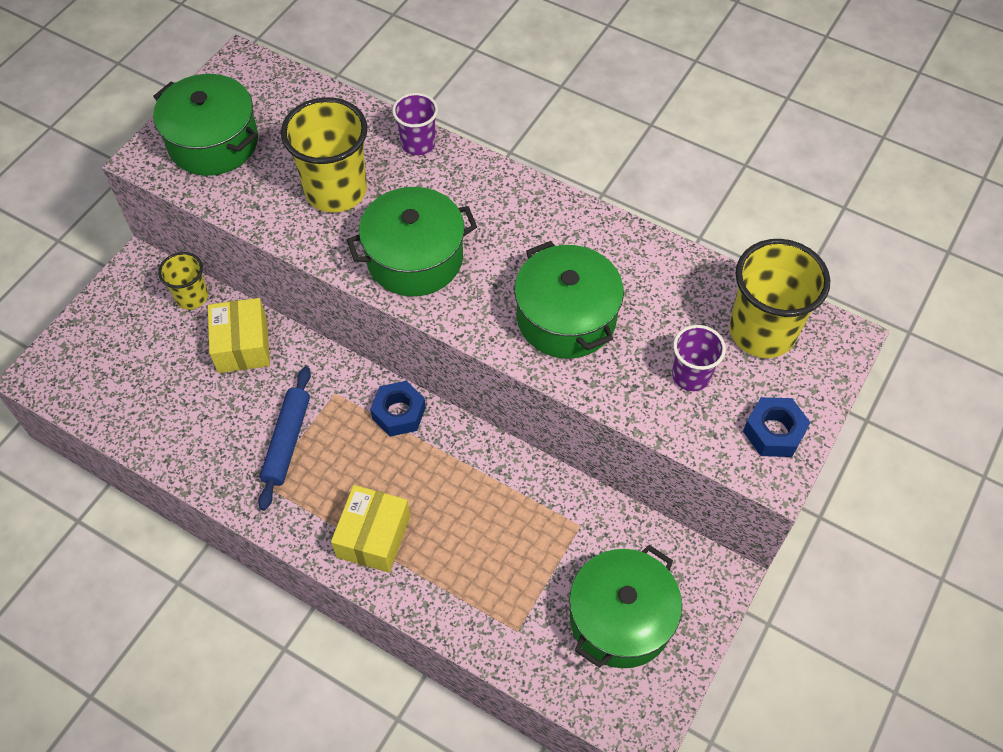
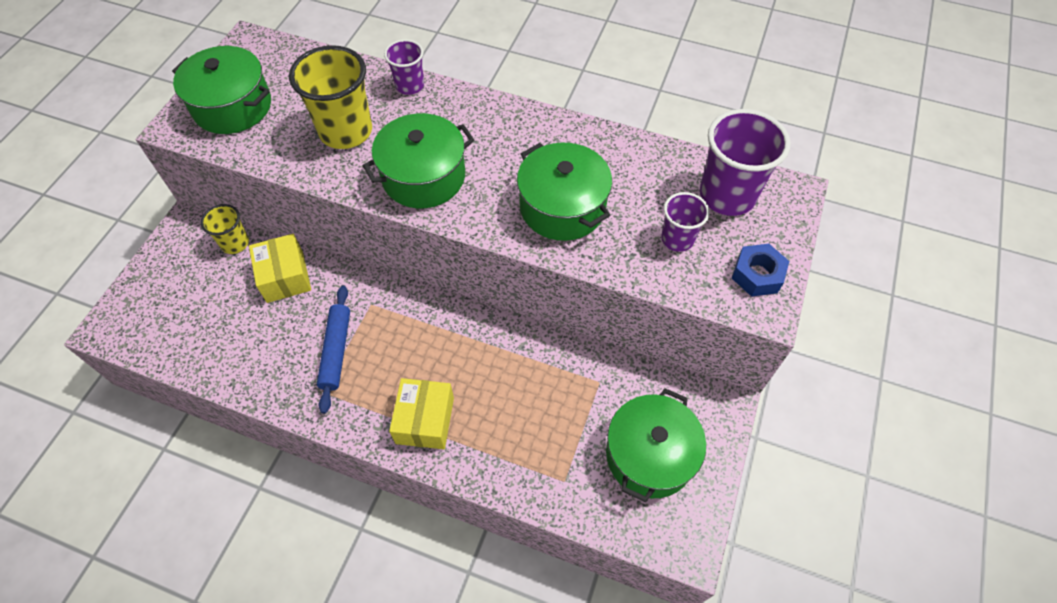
camera: 10 degrees left, 0 degrees up
(399, 413) = (428, 312): blue nut -> none
(762, 332) = (727, 195): yellow cup -> purple cup

